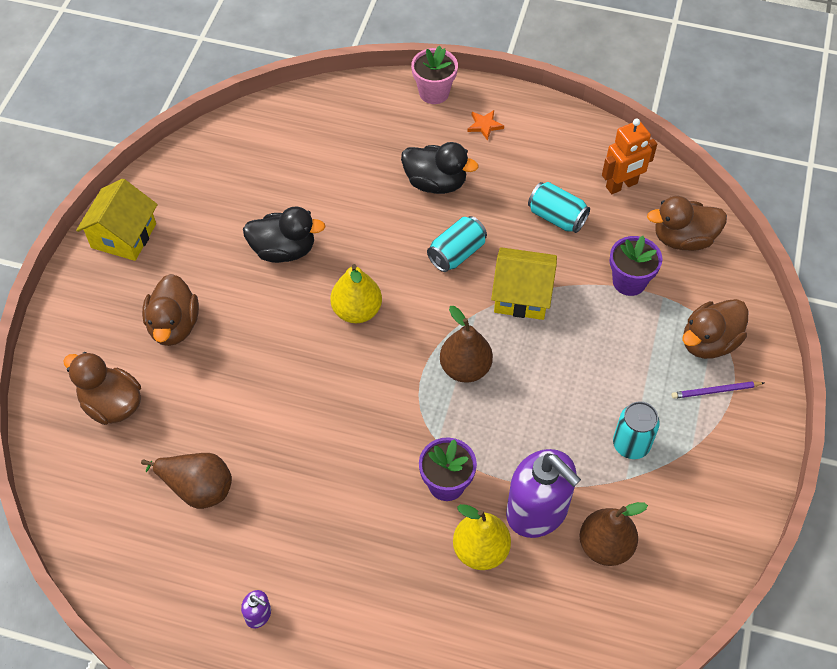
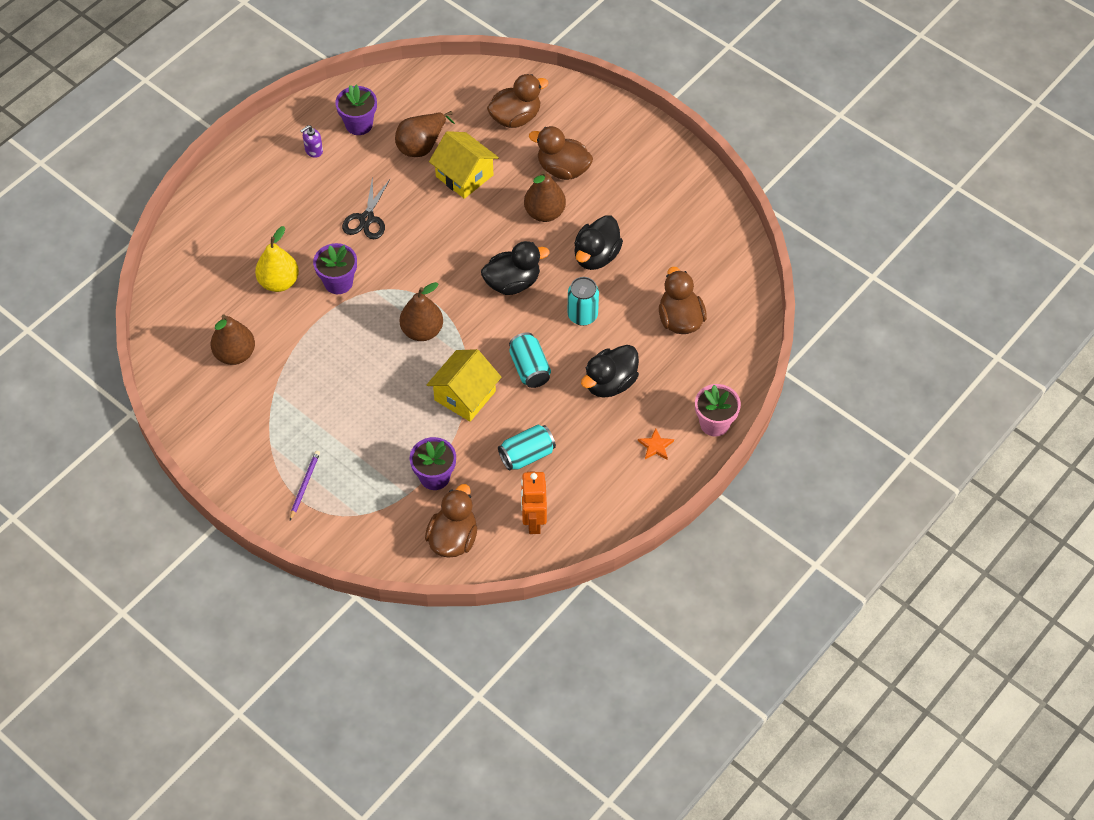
camera: 115 degrees right, 0 degrees up
(123, 236) = (665, 161): yellow house -> yellow house (464, 176)
(191, 580) = (359, 124): none -> purple flower pot
(246, 319) = (544, 213): none -> brown pear
(339, 497) = (367, 219): none -> black scissors
(357, 311) = (512, 283): yellow pear -> black duck
(537, 511) = (285, 326): purple soap dispenser -> none
(631, 444) = (297, 407): turquoise can -> turquoise can (582, 315)
(709, 342) = (347, 504): brown duck -> brown duck (680, 320)

